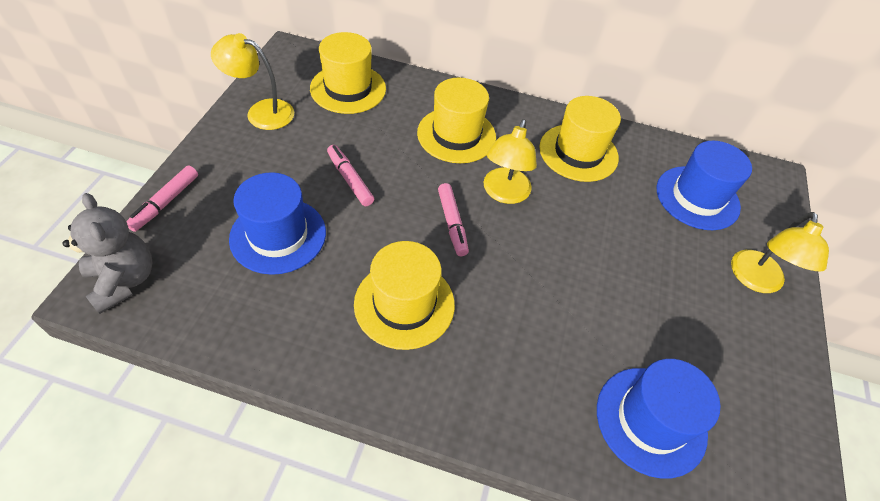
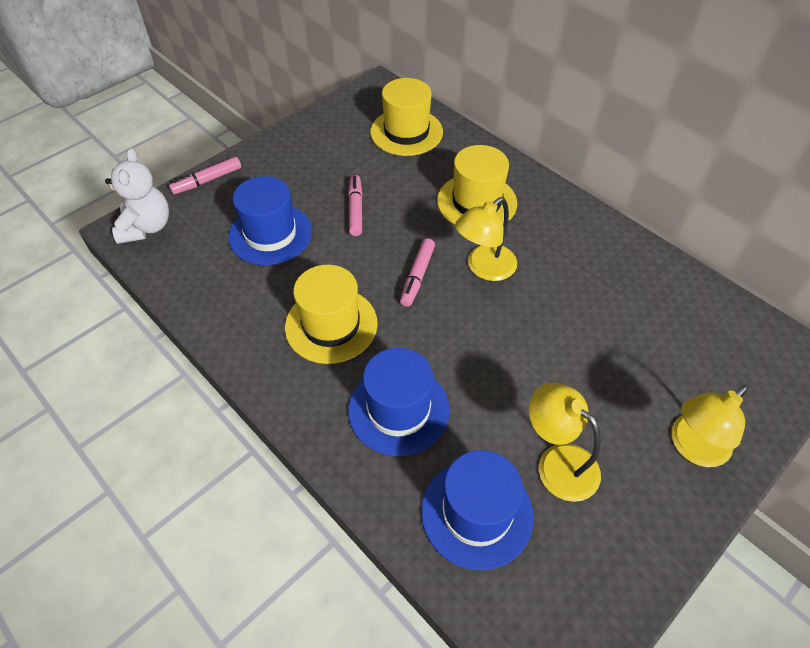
camera: 35 degrees right, 0 degrees up
(124, 280) = (146, 227): grey teddy bear -> white teddy bear
(261, 112) = (321, 131): yellow lamp -> yellow lamp (558, 462)
(578, 152) = (589, 257): yellow hat -> none
(697, 197) = (690, 345): blue hat -> blue hat (398, 409)

